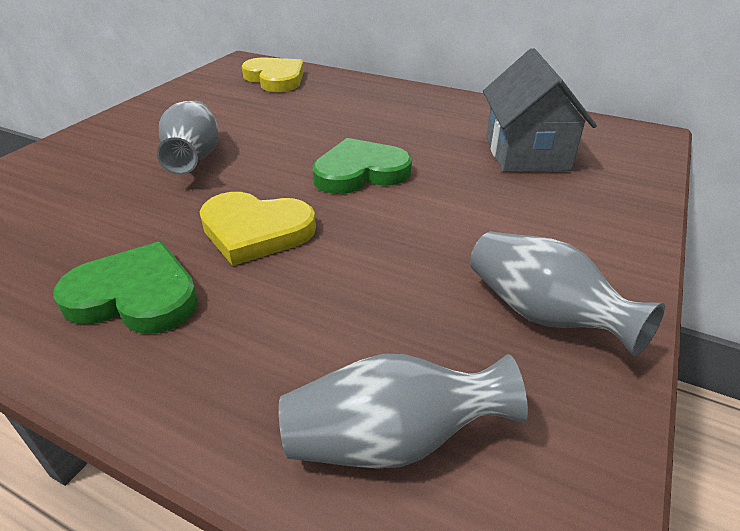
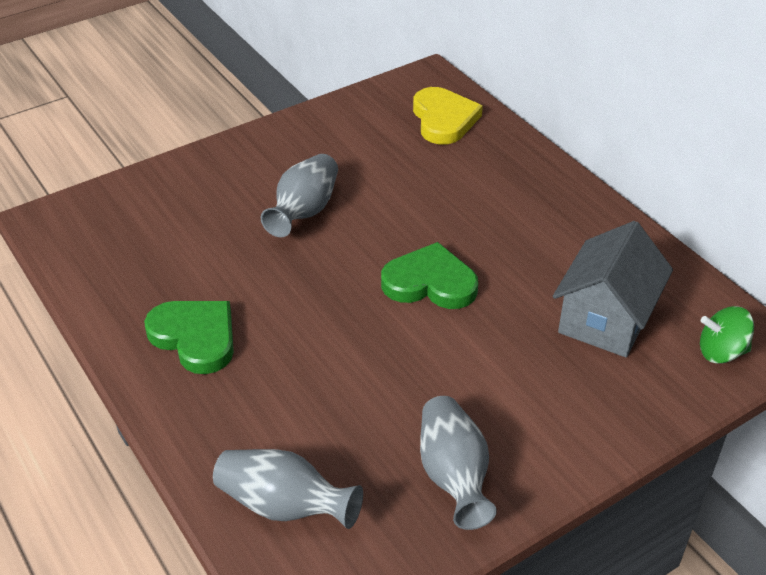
camera: 30 degrees right, 5 degrees up
(255, 231) = (304, 313): yellow heart -> none
(627, 147) = (721, 352): none -> green spinning top

